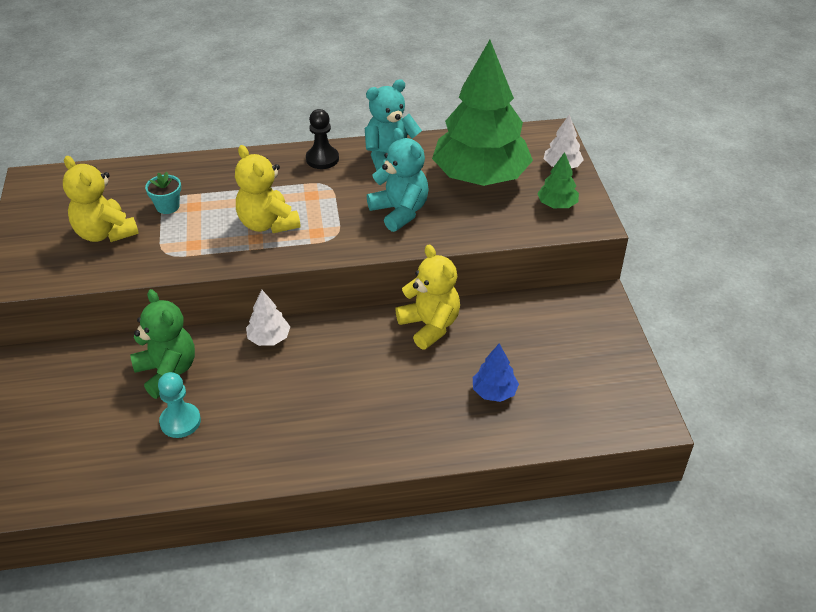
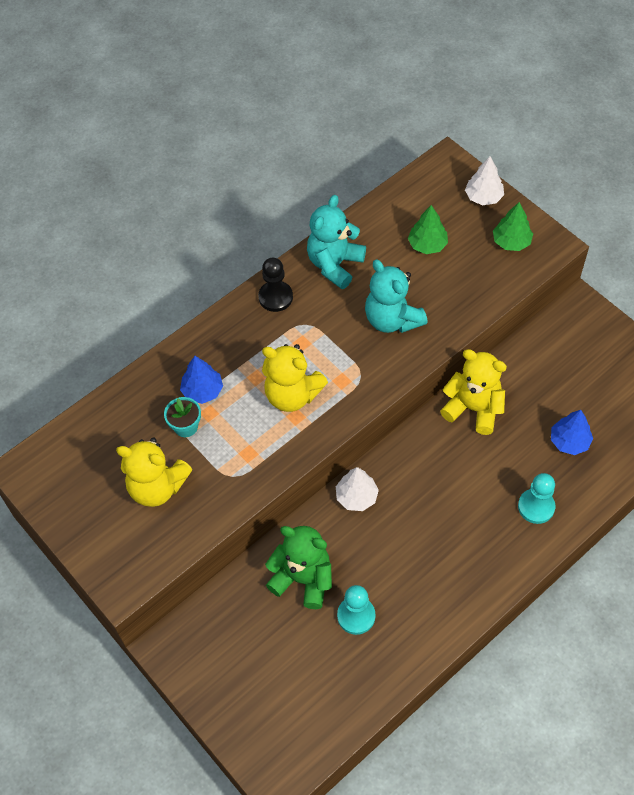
camera: 30 degrees left, 15 degrees up
(204, 191) = (202, 391): none -> blue tree
(400, 212) = (392, 319): turquoise teddy bear -> turquoise teddy bear turned 150 degrees counterclockwise
(415, 425) = (536, 507): none -> turquoise pawn
(480, 177) = (427, 245): green tree -> green tree, size x0.41

